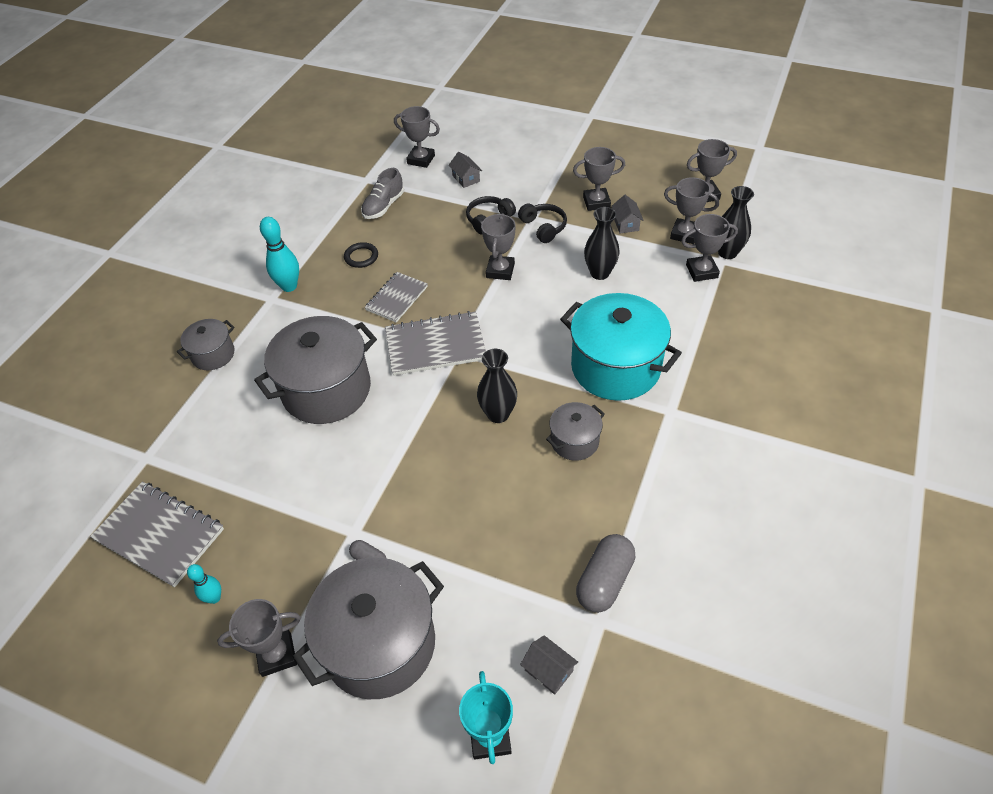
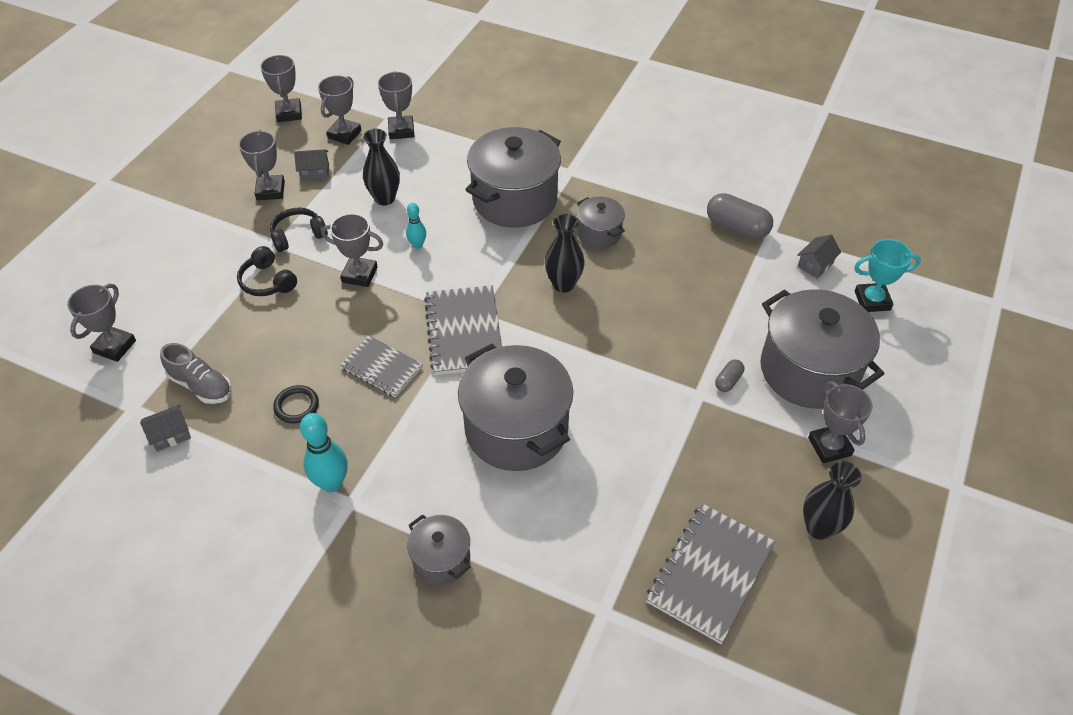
camera: 90 degrees left, 0 degrees up
(214, 598) = (779, 506): turquoise bowling pin -> turquoise bowling pin (417, 245)
(466, 178) = (178, 300): grey house -> grey house (170, 435)
(615, 367) = (515, 199): turquoise pot -> grey pot
(727, 252) = (380, 111): black vase -> black vase (819, 528)

